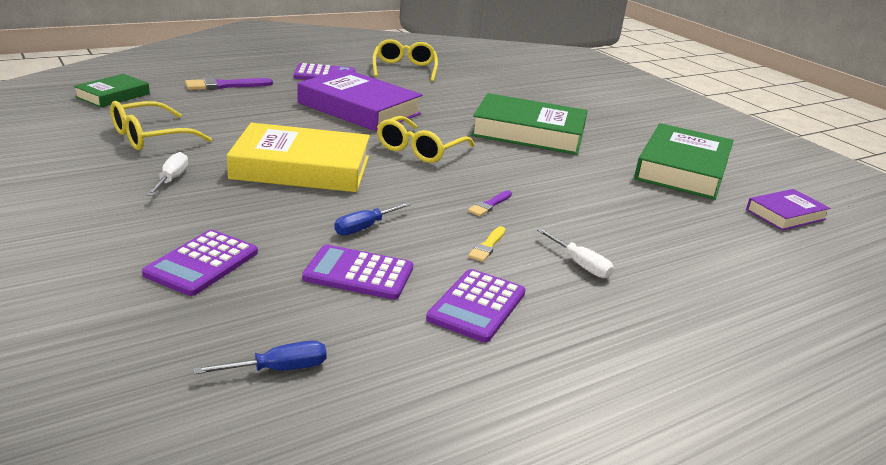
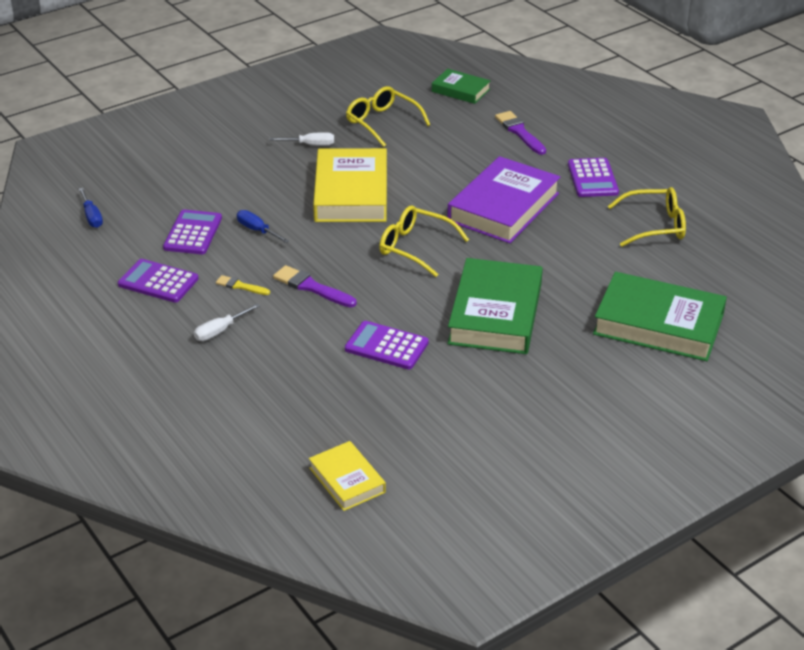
camera: 90 degrees right, 10 degrees up
(202, 263) = (196, 176): purple calculator -> purple calculator (386, 346)
(489, 205) = (311, 287): purple brush -> purple brush, size x1.65
(682, 169) = (441, 419): green book -> green book (658, 324)
(785, 214) = (347, 480): purple book -> yellow book

